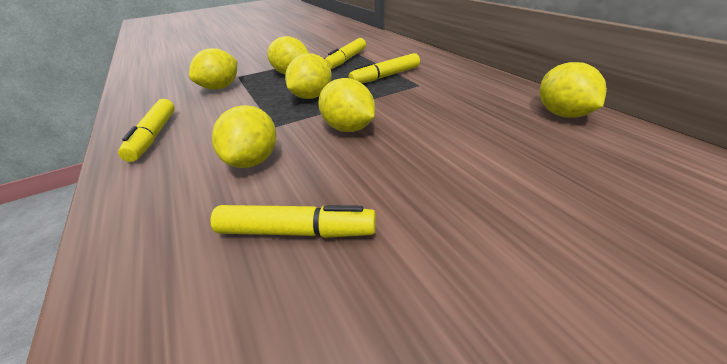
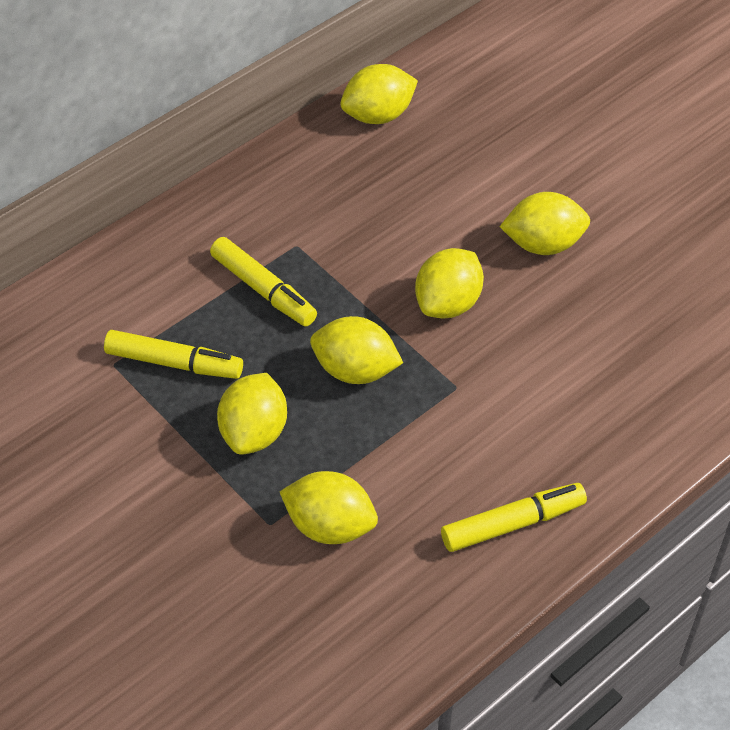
camera: 105 degrees left, 15 degrees up
(253, 160) = (540, 376): yellow lemon -> yellow lemon (543, 244)
(296, 231) = (630, 303): yellow marker -> none

